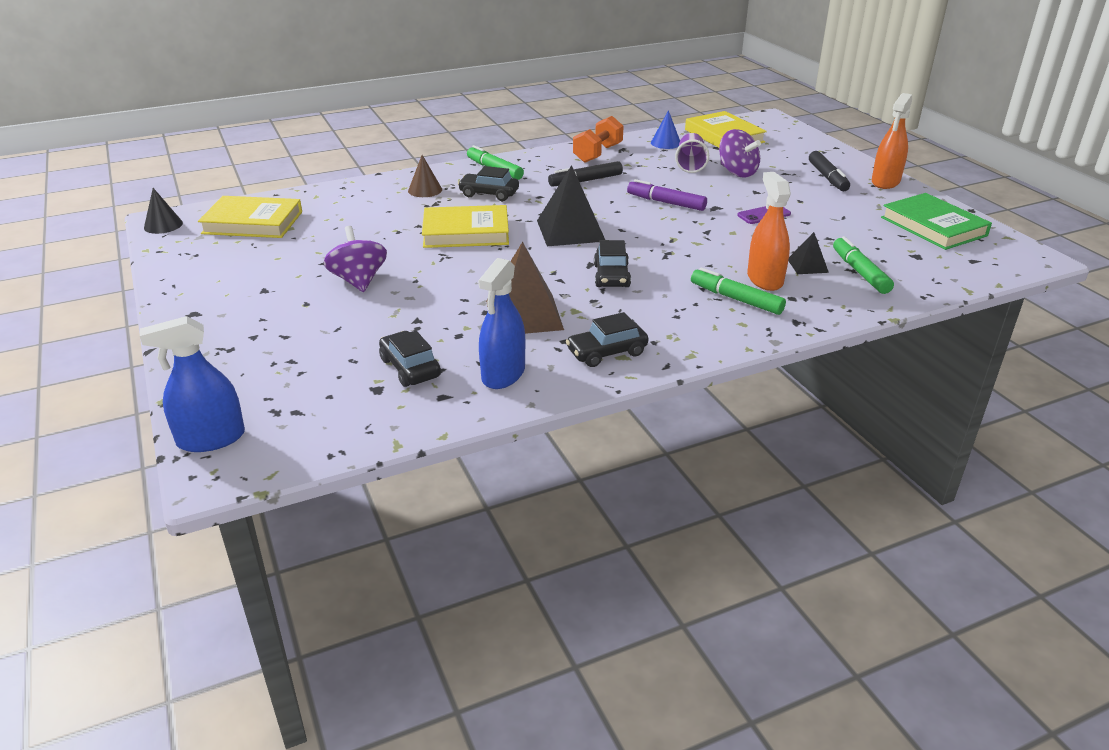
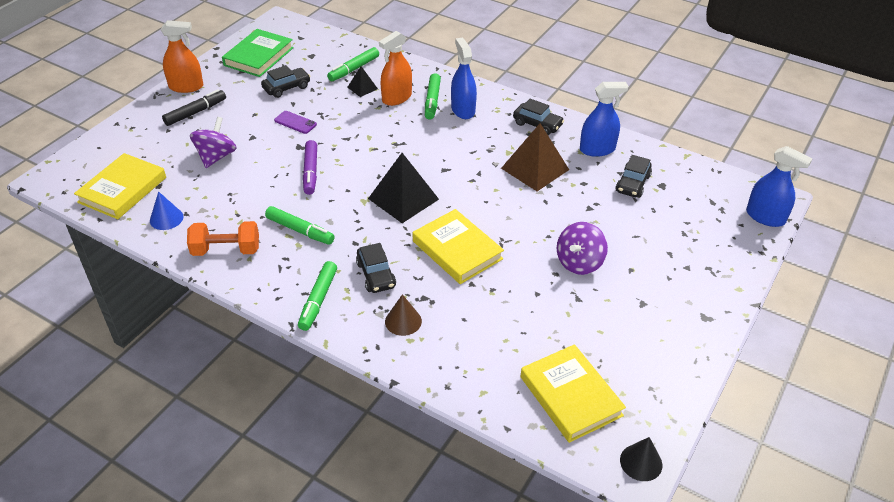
camera: 125 degrees left, 10 degrees up
(585, 181) = (300, 230): black marker -> green marker
(611, 276) = (452, 154): black car -> black car (286, 88)
(690, 165) = (216, 186): purple cup -> none
(695, 312) = (463, 110): none -> blue spray bottle

